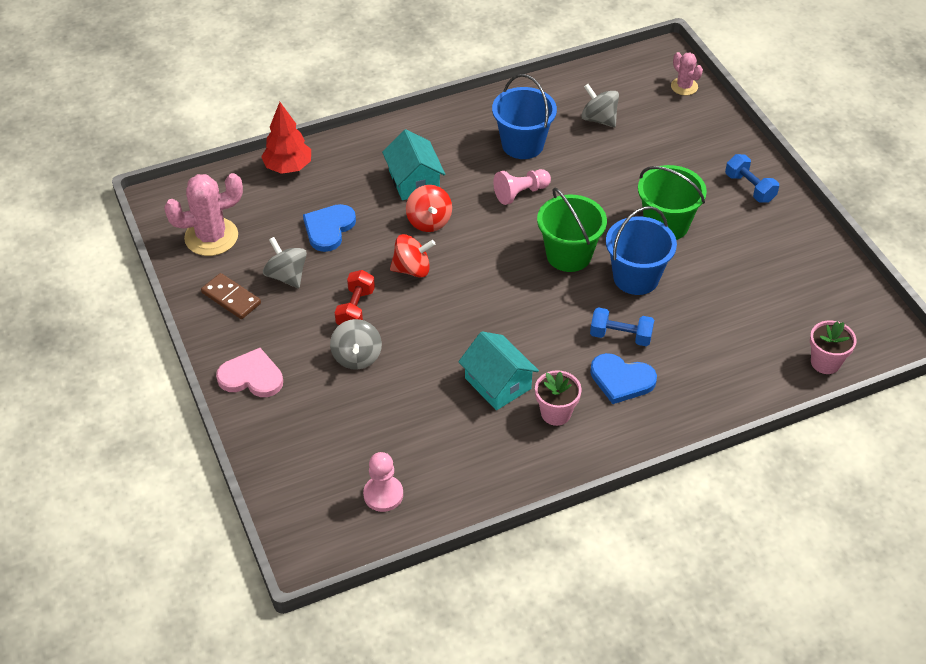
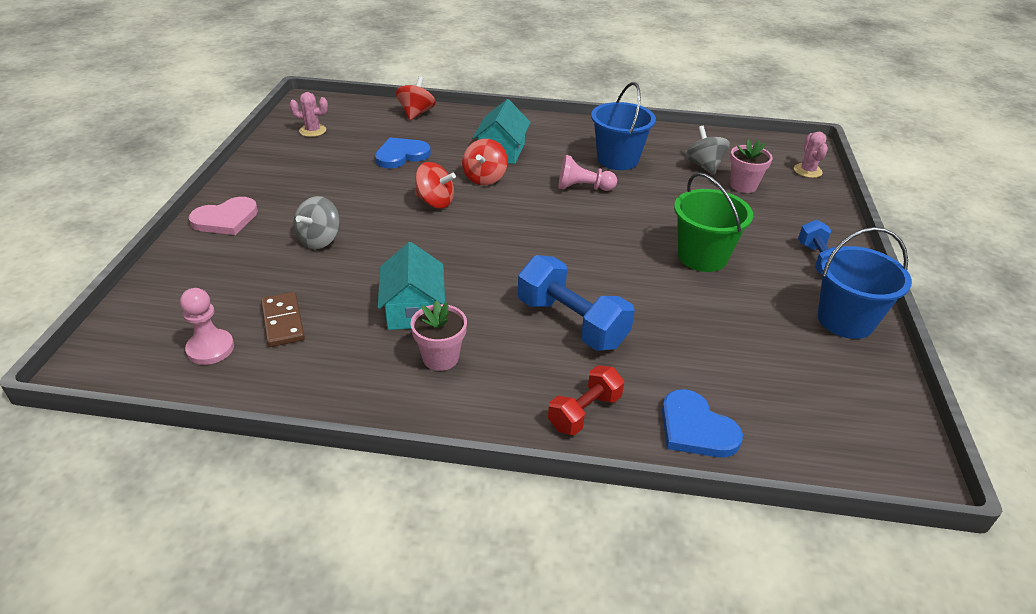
camera: 30 degrees right, 10 degrees down
(211, 237) = (312, 131): pink cactus -> pink cactus, size x0.56
(231, 298) = (278, 168): brown domino -> brown domino (283, 322)
(251, 377) = (226, 219): pink heart -> pink heart turned 105 degrees clockwise
(286, 276) = (334, 170): grey spinning top -> none
(288, 167) = (416, 113): red tree -> red spinning top
(355, 309) = (359, 209): red dumbbell -> red dumbbell (584, 412)
(568, 255) = (583, 243): green bucket -> none
(620, 336) = (571, 323): blue dumbbell -> blue dumbbell, size x1.63
(621, 380) = (536, 359): blue heart -> blue heart (696, 428)
(636, 277) = (633, 284): blue bucket -> blue bucket (845, 320)
(825, 362) = (791, 448): pink flower pot -> pink flower pot (743, 186)

